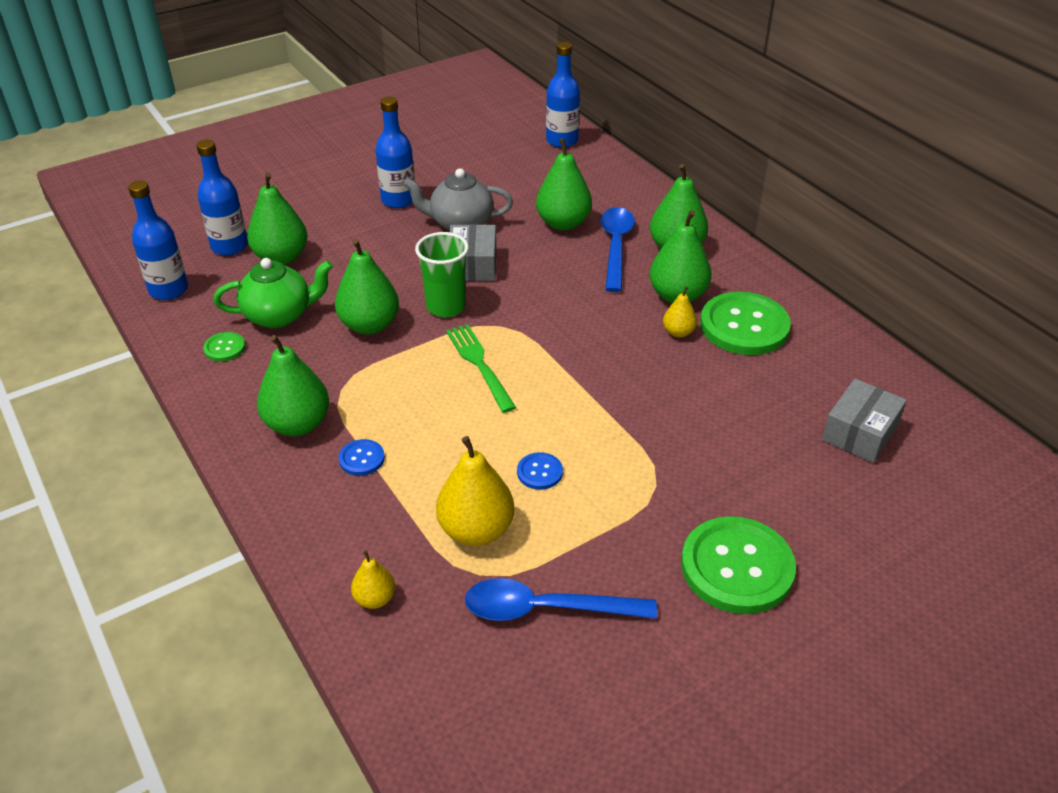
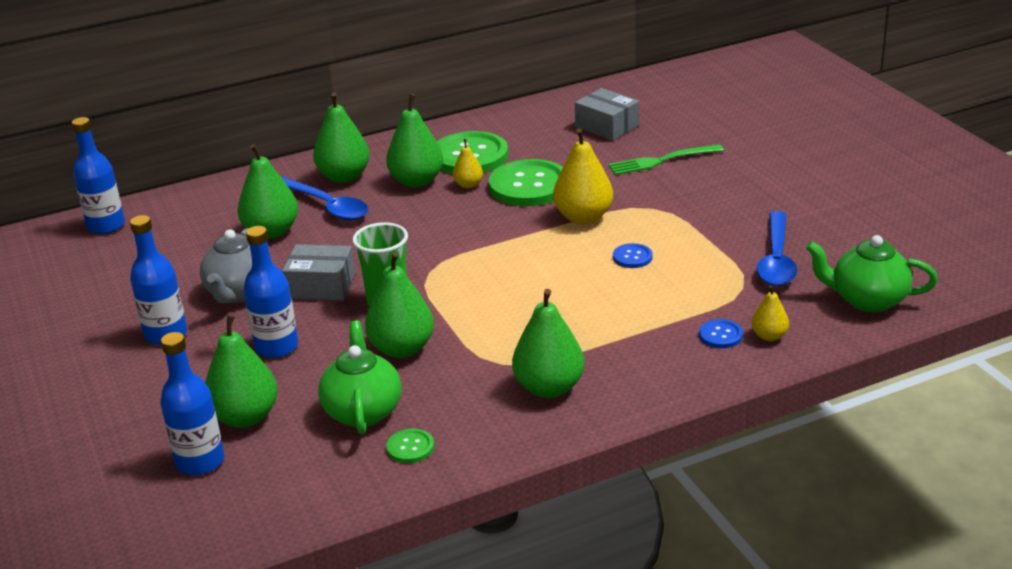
camera: 80 degrees left, 10 degrees down
(169, 290) = (276, 505): blue bottle -> blue bottle (276, 347)
(362, 458) = (604, 347): blue button -> blue button (720, 335)
(452, 706) = (867, 300): none -> green teapot
(476, 530) = (695, 288): yellow pear -> yellow pear (583, 217)
(479, 364) = (485, 284): green fork -> green fork (661, 161)
(615, 247) = (327, 206): blue spoon -> blue spoon turned 150 degrees counterclockwise
(737, 567) = (736, 184): green button -> green button (529, 186)

